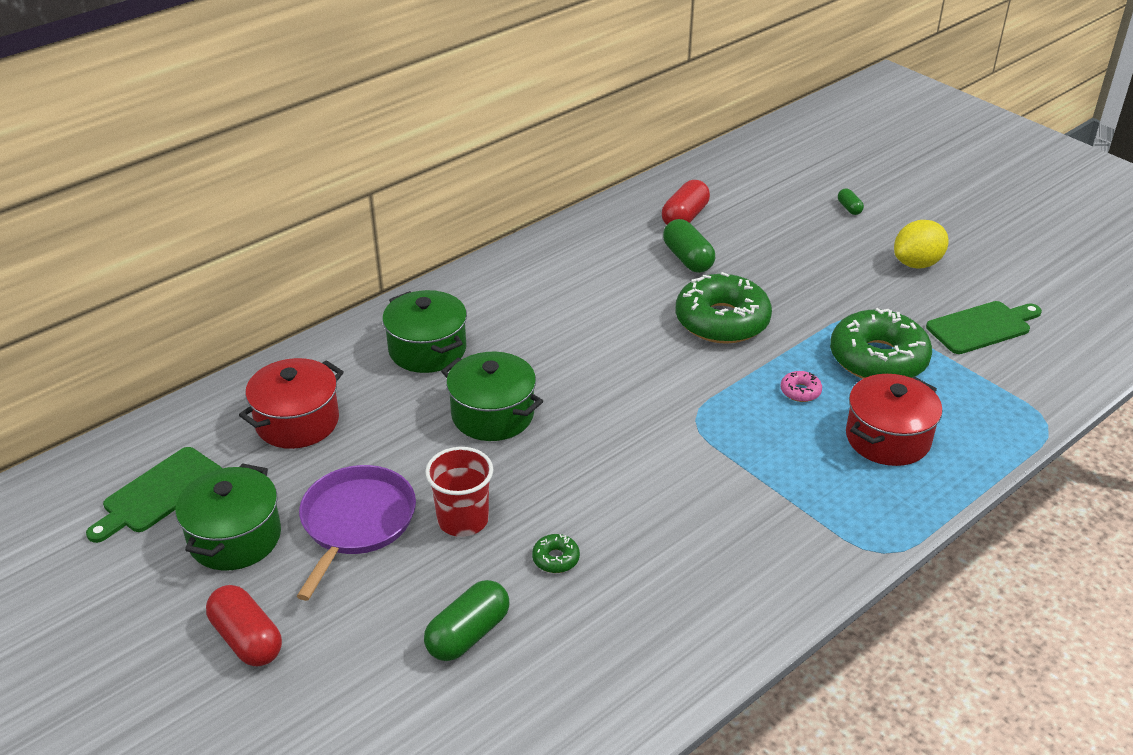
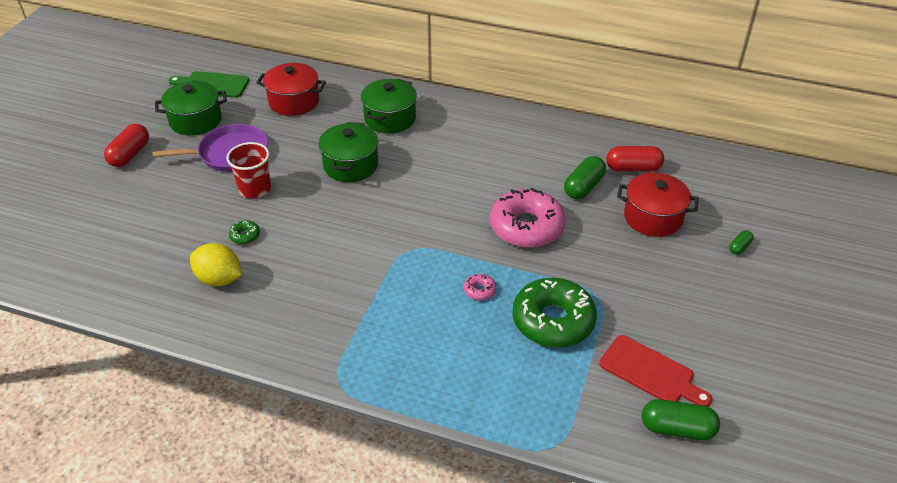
camera: 60 degrees right, 5 degrees up
(468, 634) = (169, 225): green capsule -> green capsule (677, 429)
(722, 321) = (526, 227): green donut -> pink donut
(887, 438) = (462, 352): red pot -> red pot (653, 217)
(917, 263) = (702, 309): yellow lemon -> yellow lemon (219, 279)
(982, 327) = (650, 372): green cutting board -> red cutting board

